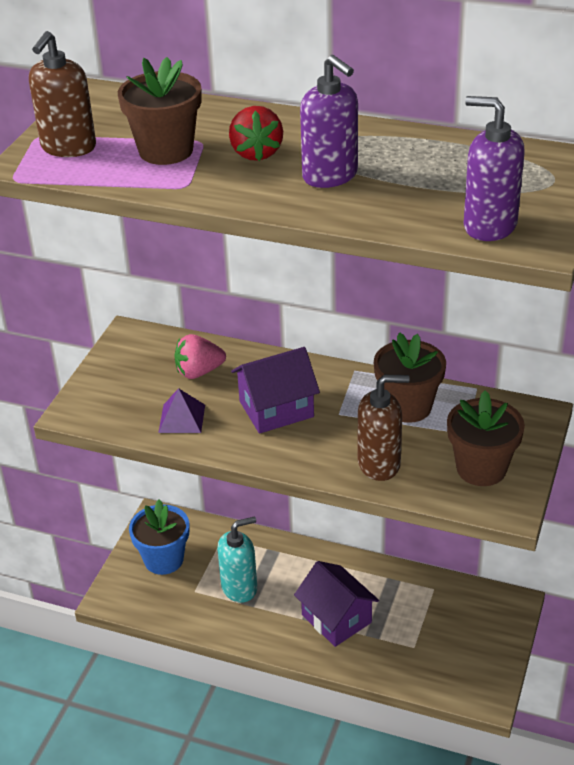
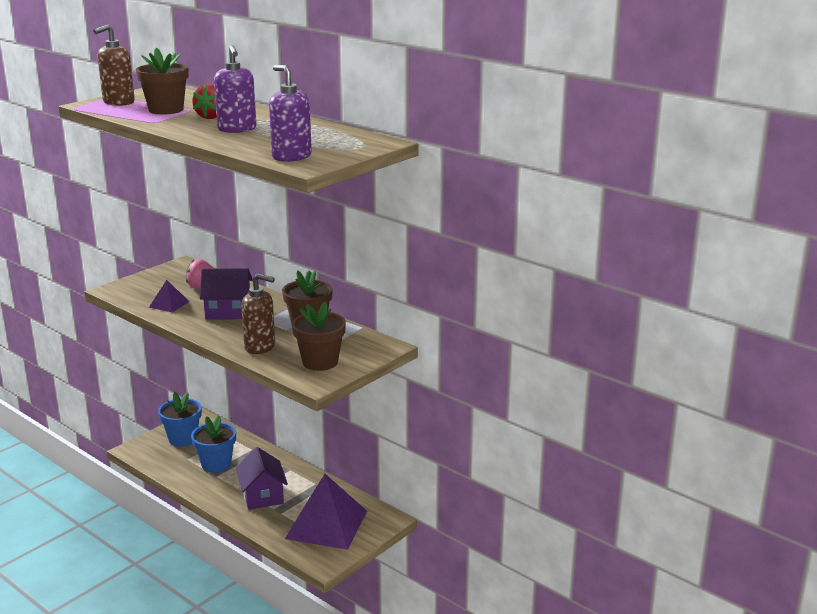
camera: 20 degrees right, 15 degrees down
(239, 587) = (216, 464): turquoise soap dispenser -> blue flower pot
(447, 637) = (327, 524): none -> purple pyramid

